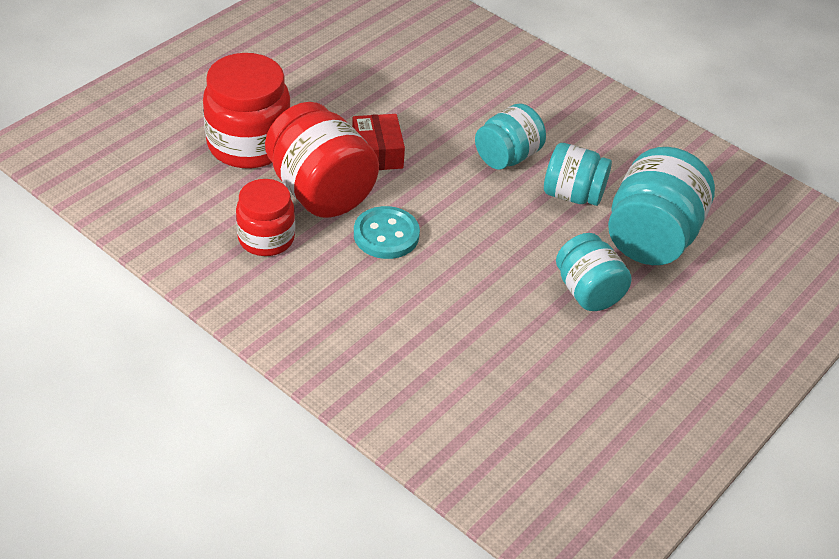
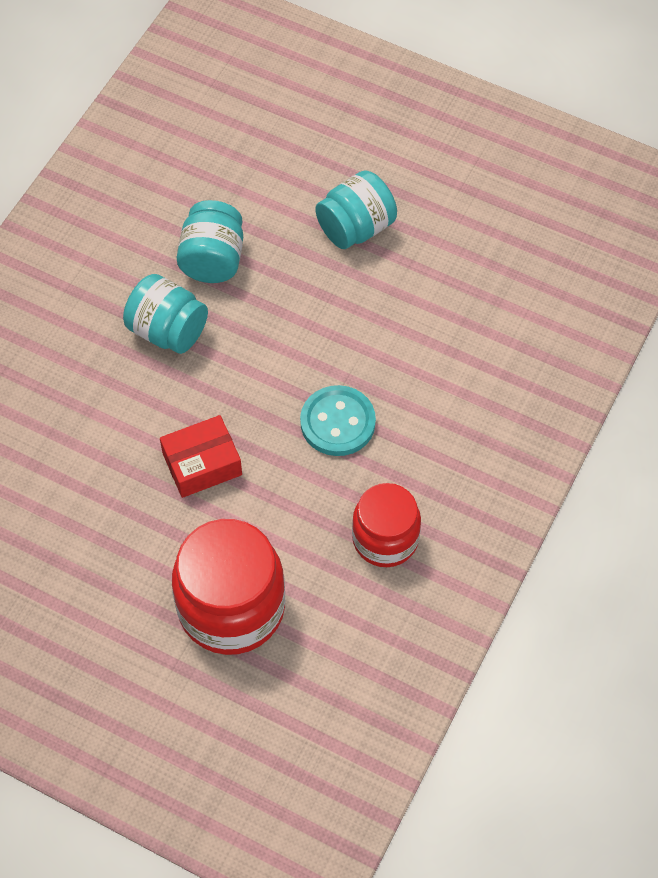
camera: 100 degrees left, 15 degrees up
(321, 192) = (290, 505): red jar -> none
(651, 237) = (257, 183): turquoise jar -> none

